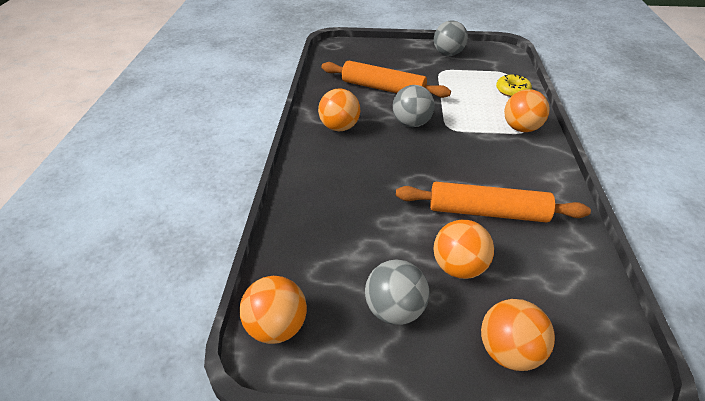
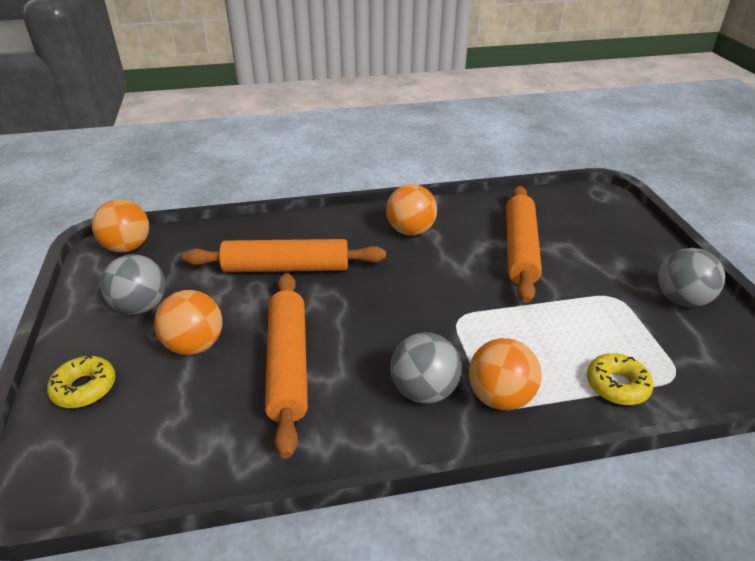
camera: 75 degrees right, 5 degrees down
(365, 200) = (286, 268): none -> orange rolling pin
(411, 123) = (449, 283): grey ball -> grey ball (424, 391)
(508, 351) = (84, 388): orange ball -> yellow donut

